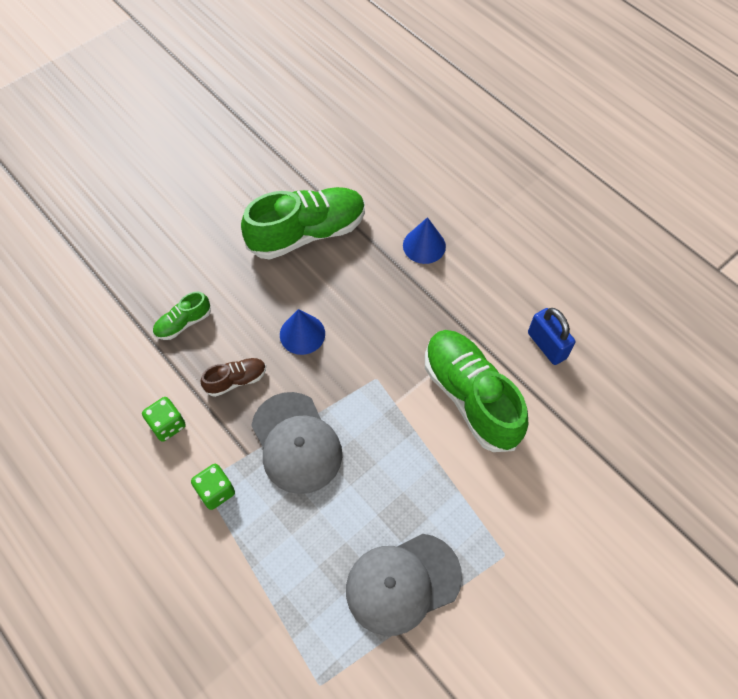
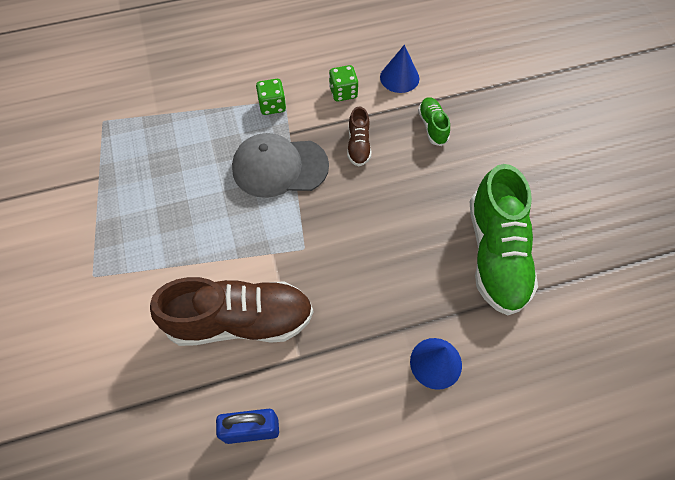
camera: 115 degrees right, 0 degrees up
(302, 334) = (379, 207): blue cone -> blue cone (399, 77)
(402, 583) = (126, 194): grey cap -> none
(471, 397) = (240, 321): green shoe -> brown shoe

